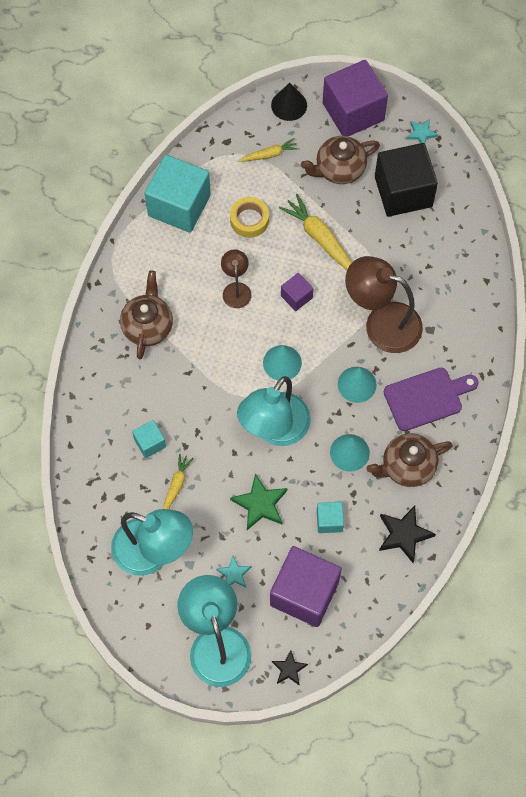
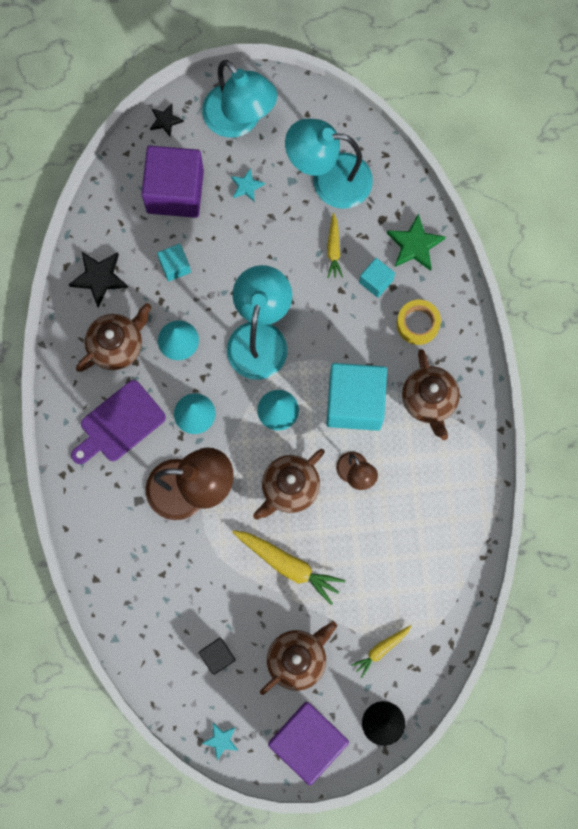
camera: 160 degrees right, 10 degrees up
(179, 205) = (454, 550): turquoise cube -> turquoise cube (355, 402)
(249, 220) = (372, 560): yellow tape -> yellow tape (418, 324)
(260, 504) = (246, 259): green star -> green star (414, 245)
(296, 297) = (289, 488): purple cube -> brown teapot
(403, 192) = (217, 656): black cube -> black cube, size x0.47

